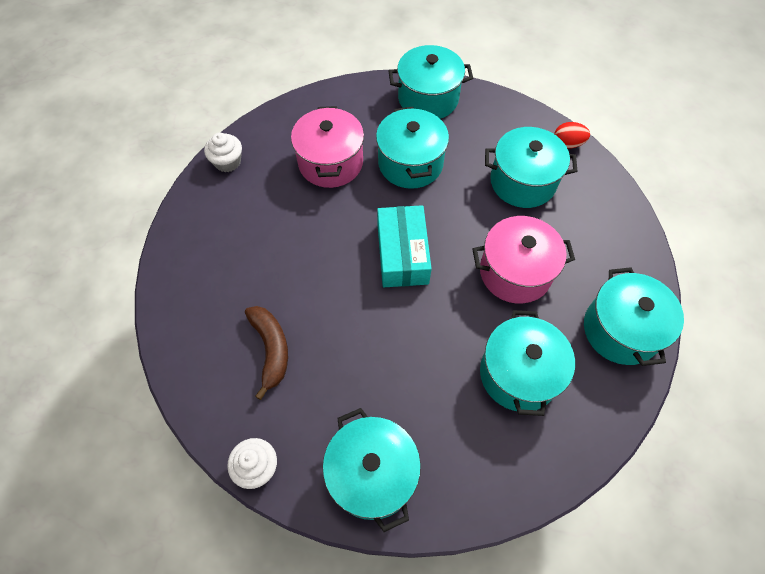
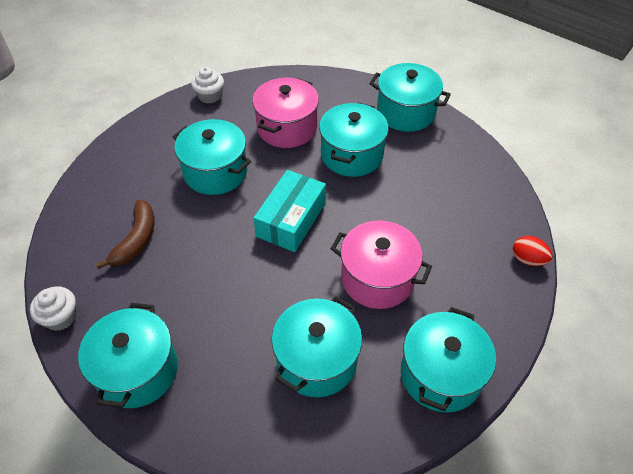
camera: 30 degrees right, 10 degrees down
(522, 182) = (441, 210): turquoise pot -> turquoise pot (215, 172)
(567, 144) = (508, 198): red egg -> red egg (527, 259)

